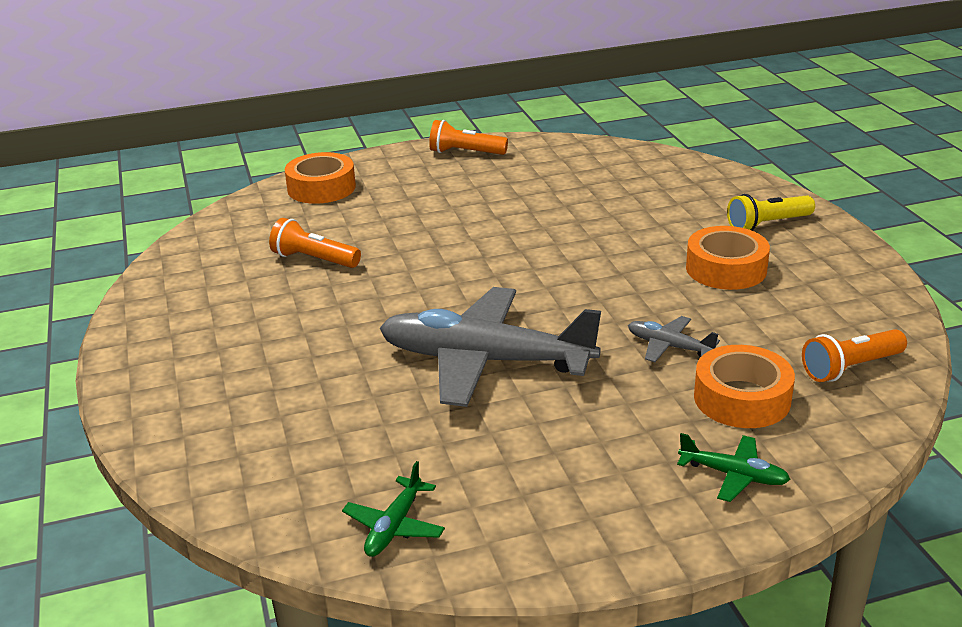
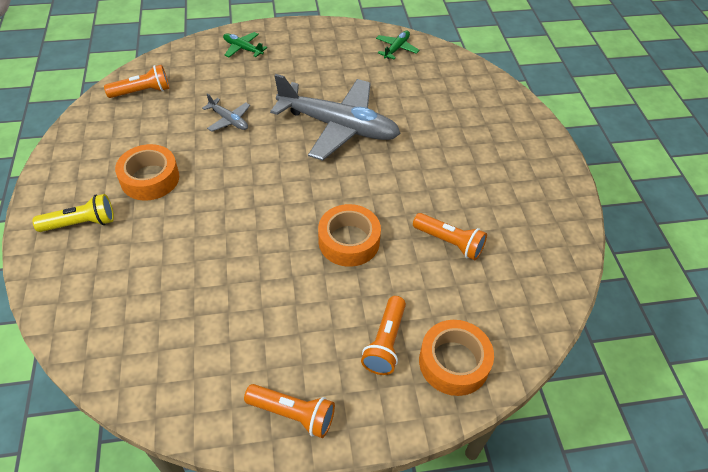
camera: 175 degrees left, 20 degrees up
(388, 190) = (385, 343): none -> orange flashlight
(742, 398) = (212, 83): orange tape -> orange tape (349, 241)

